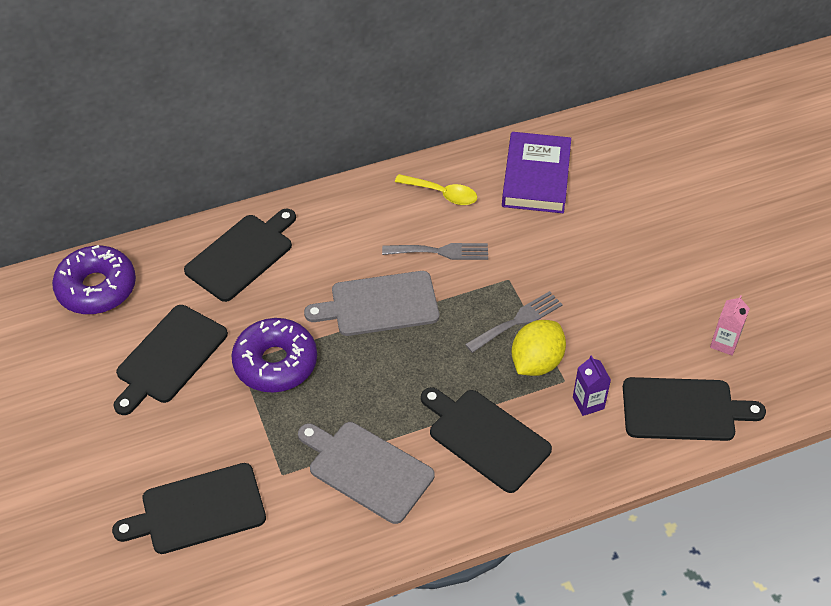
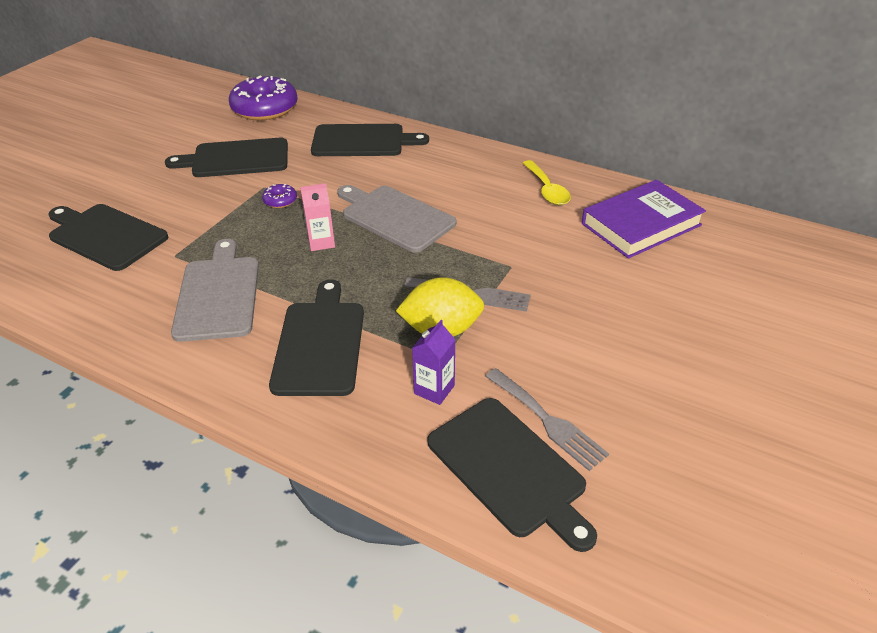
camera: 50 degrees right, 10 degrees down
(275, 363) = (280, 200): purple donut -> purple donut, size x0.43
(441, 251) = (488, 218): grey fork -> grey fork (547, 421)
(724, 343) = (639, 454): pink carton -> pink carton (321, 242)

